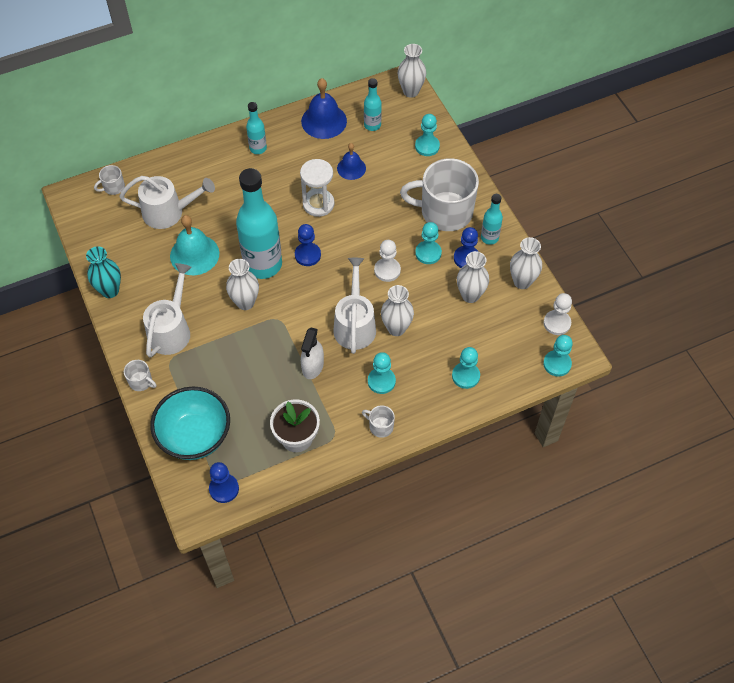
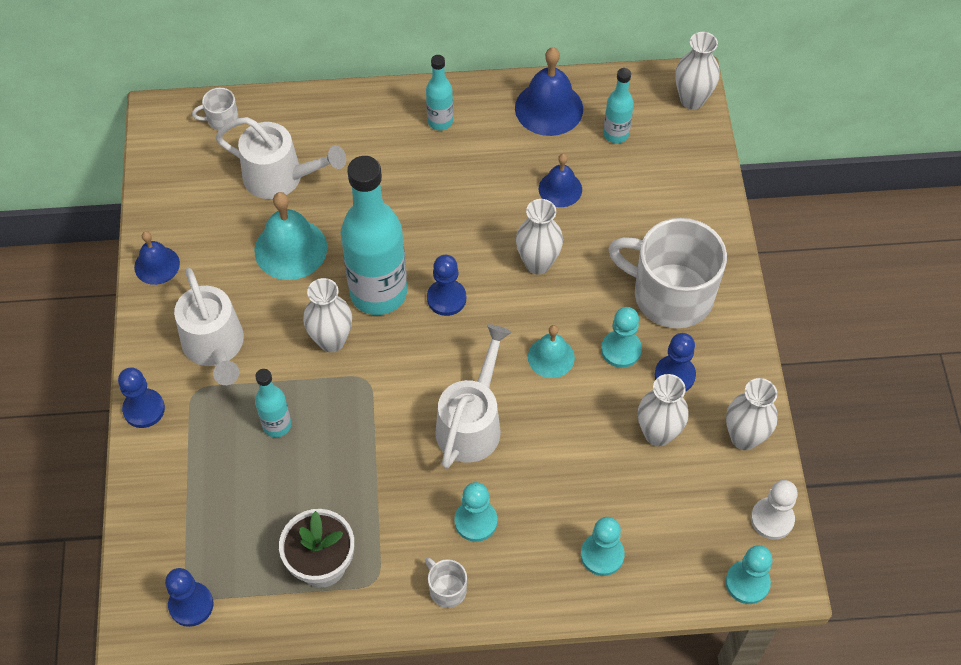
camera: 20 degrees right, 0 degrees up
(110, 290) = (157, 265): turquoise vase -> blue bell
(141, 381) = (144, 409): white mug -> blue pawn
(171, 329) = (215, 347): white watering can -> white watering can turned 120 degrees clockwise
(195, 436) = (183, 513): turquoise bowl -> none
(312, 366) = (387, 466): white spray bottle -> none
(318, 204) = (492, 228): white hourglass -> none
(387, 270) = (551, 357): white pawn -> turquoise bell
(396, 328) = (529, 448): white vase -> white vase (537, 263)
(427, 146) = (683, 189): turquoise pawn -> none
(489, 238) = (721, 355): turquoise bottle -> turquoise bottle (277, 425)

